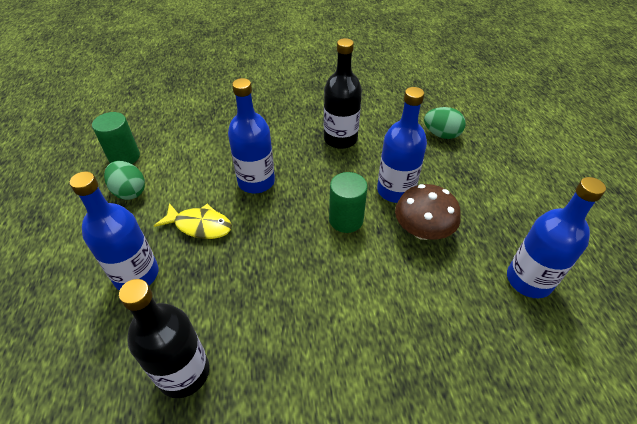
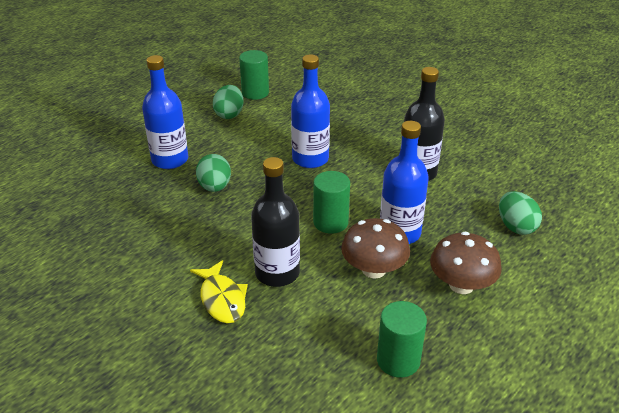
camera: 50 degrees right, 10 degrees down
(183, 372) = (124, 221): black bottle -> black bottle (277, 273)
(200, 225) = (238, 159): yellow fish -> yellow fish (222, 299)
(218, 265) = (215, 187): none -> green egg
(476, 196) = (461, 285): none -> brown mushroom
(528, 280) = (398, 360): blue bottle -> green cylinder

